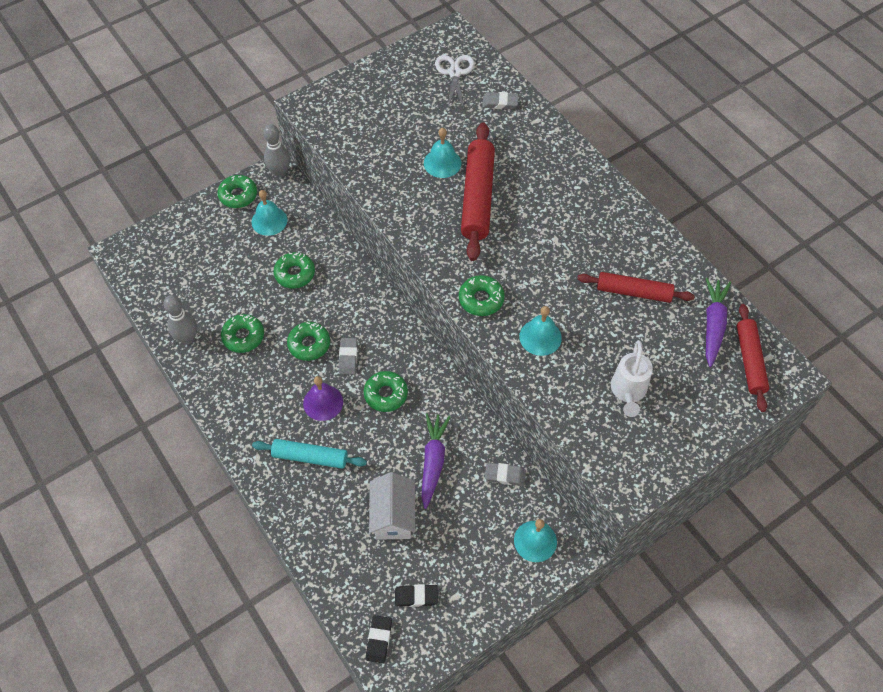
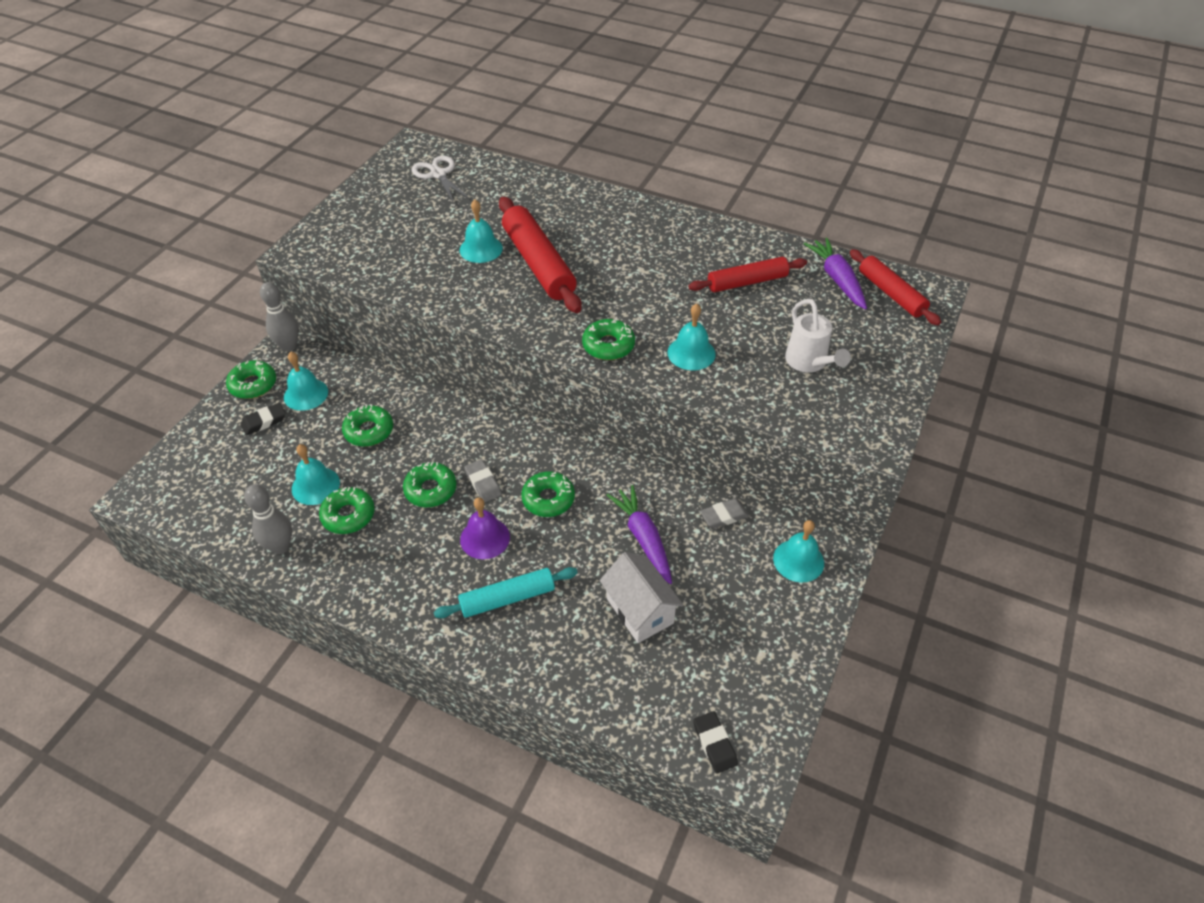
camera: 30 degrees left, 10 degrees down
(235, 301) = (315, 485): none -> turquoise bell
(416, 596) = (721, 677): black eraser -> black eraser (264, 421)
(500, 103) = (502, 183): grey eraser -> none

